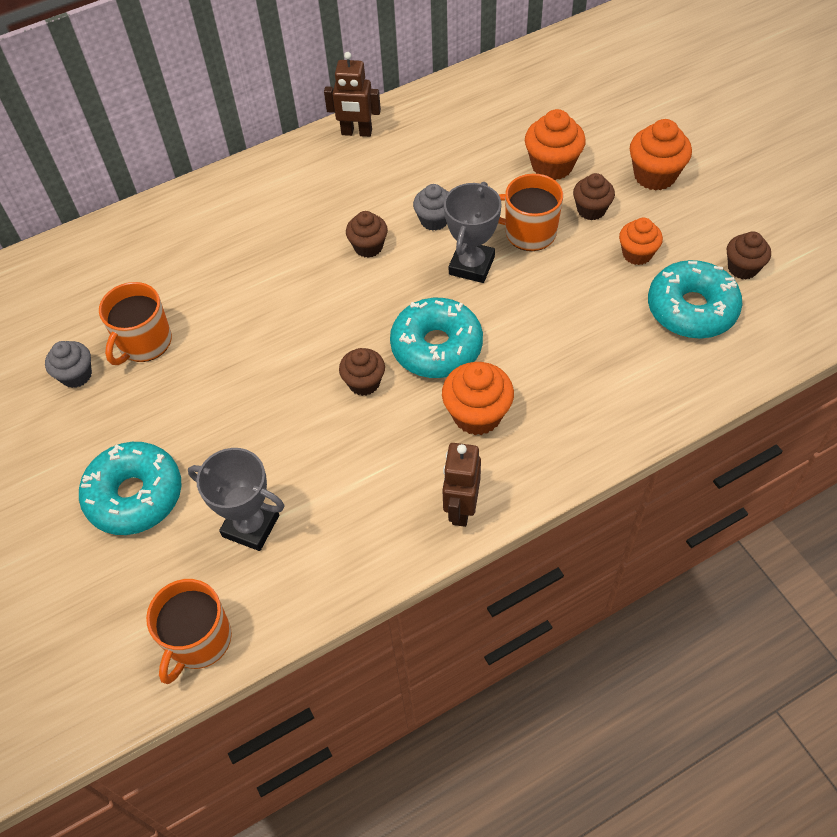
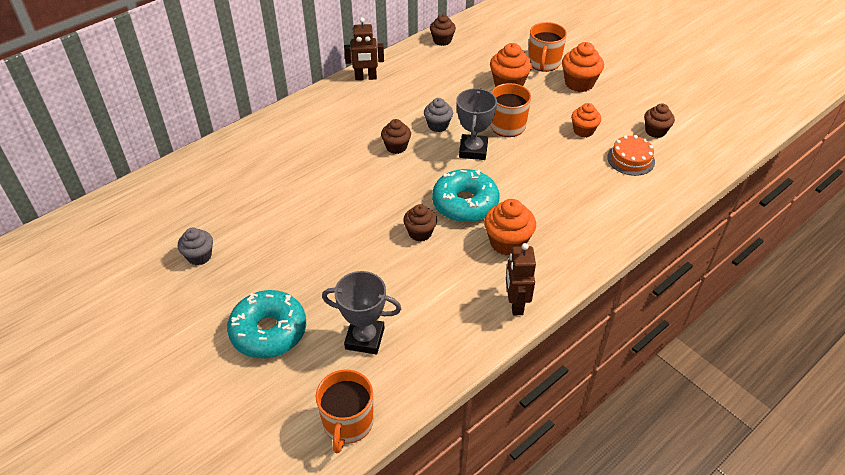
camera: 15 degrees left, 10 degrees down
(144, 343) = (247, 228): orange mug -> orange mug (544, 63)
(591, 210) = (544, 108): brown cupcake -> brown cupcake (442, 40)
(691, 309) = (631, 159): turquoise donut -> orange cake

